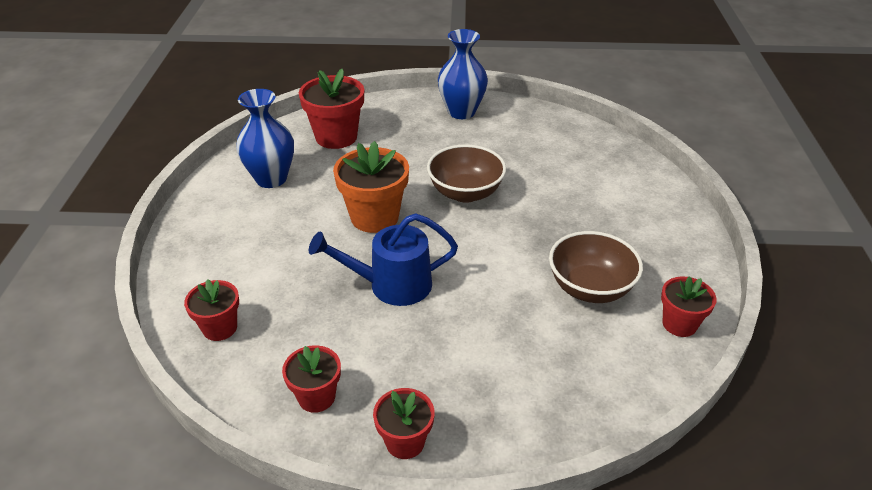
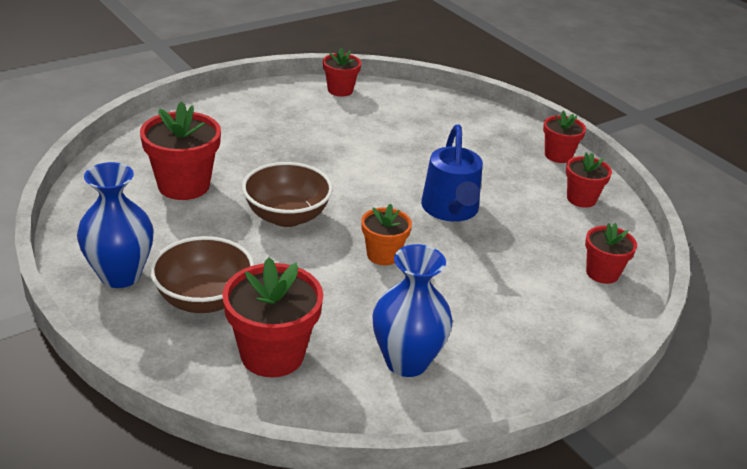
camera: 130 degrees left, 5 degrees down
(374, 217) = (383, 255): orange flower pot -> orange flower pot, size x0.60
(391, 285) = (451, 210): blue watering can -> blue watering can turned 45 degrees clockwise
(547, 162) = (184, 185): none -> red flower pot
(590, 288) = (344, 126): brown bowl -> brown bowl (204, 299)

